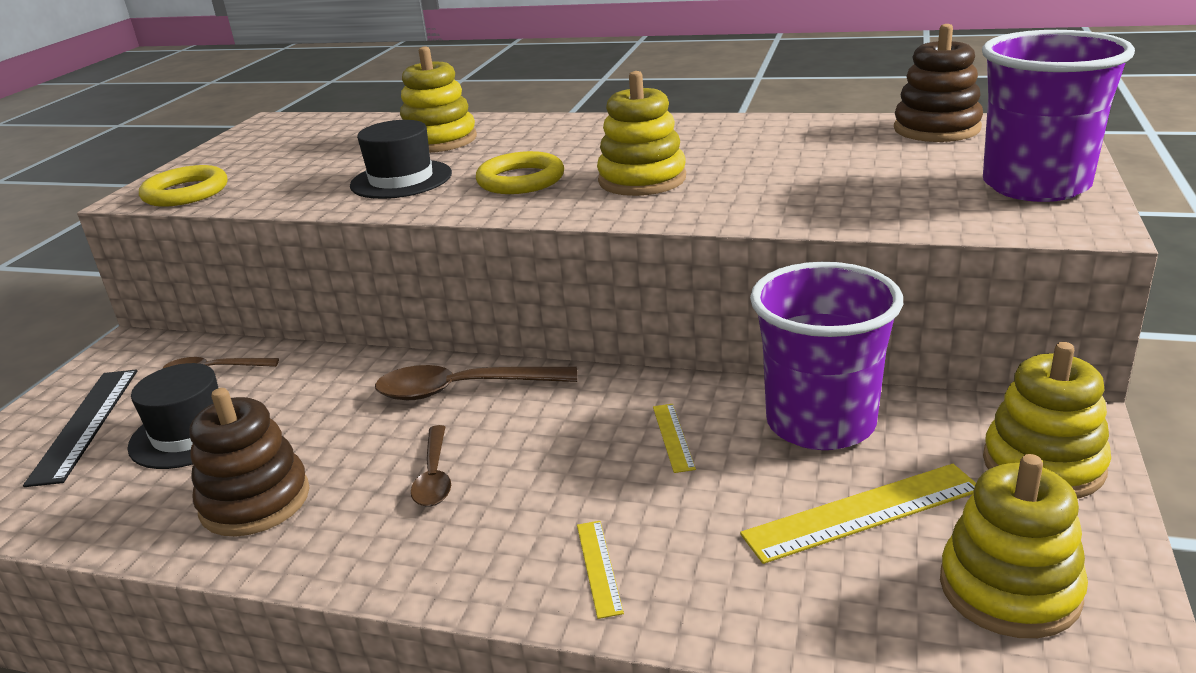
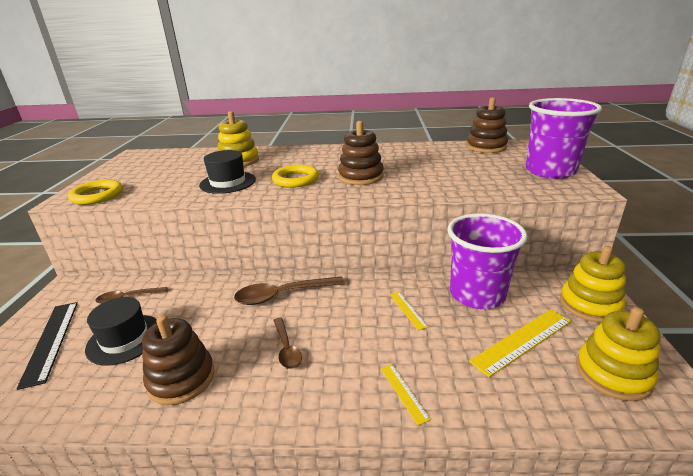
camera: 15 degrees left, 0 degrees up
(642, 180) = (361, 177): yellow stacking toy -> brown stacking toy

